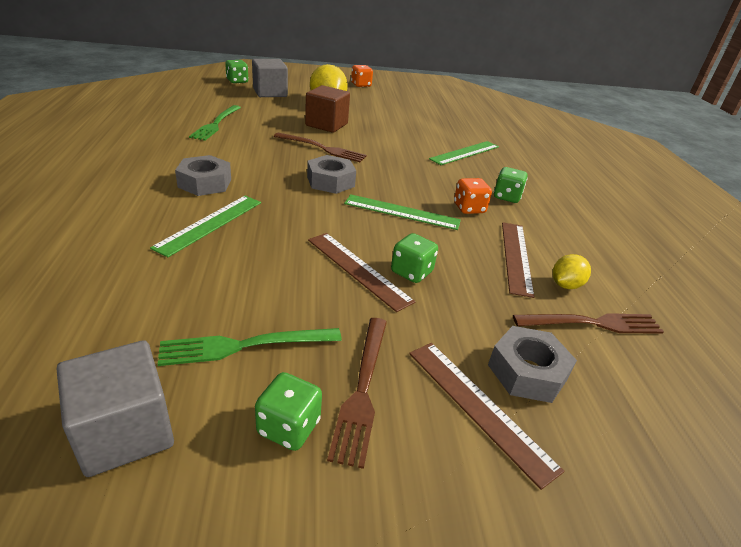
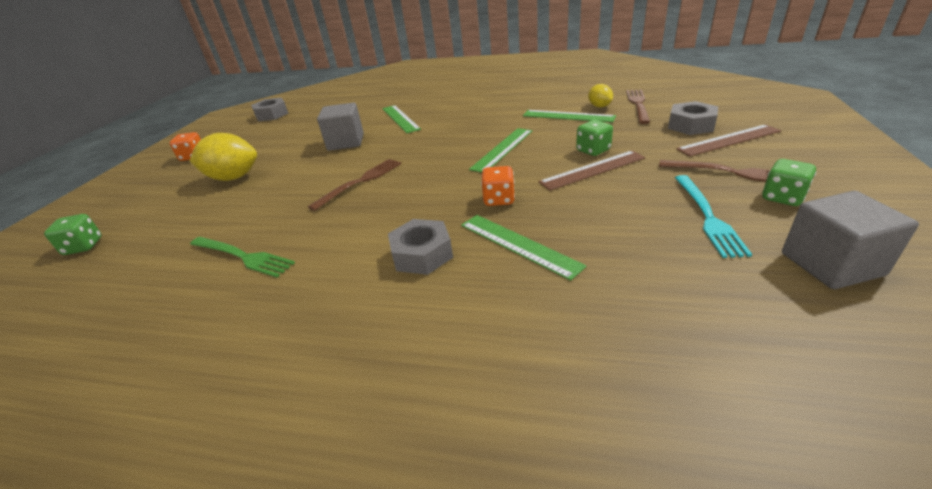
camera: 65 degrees left, 0 degrees up
(244, 346) = (708, 217): green fork -> turquoise fork
(270, 92) = (160, 217): grey cube -> grey cube (346, 142)
(326, 125) = (297, 179): brown cube -> none
(330, 181) = (438, 179): grey nut -> grey nut (272, 115)
(469, 208) = (499, 125): orange dice -> orange dice (499, 199)
(506, 197) = (483, 111): green dice -> none
(516, 257) = (568, 116): brown ruler -> green ruler

